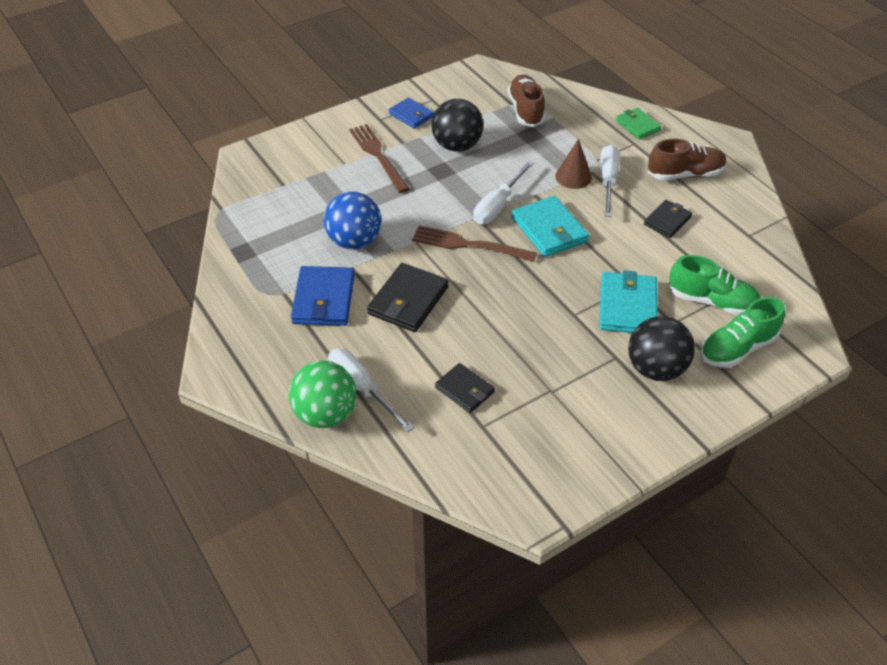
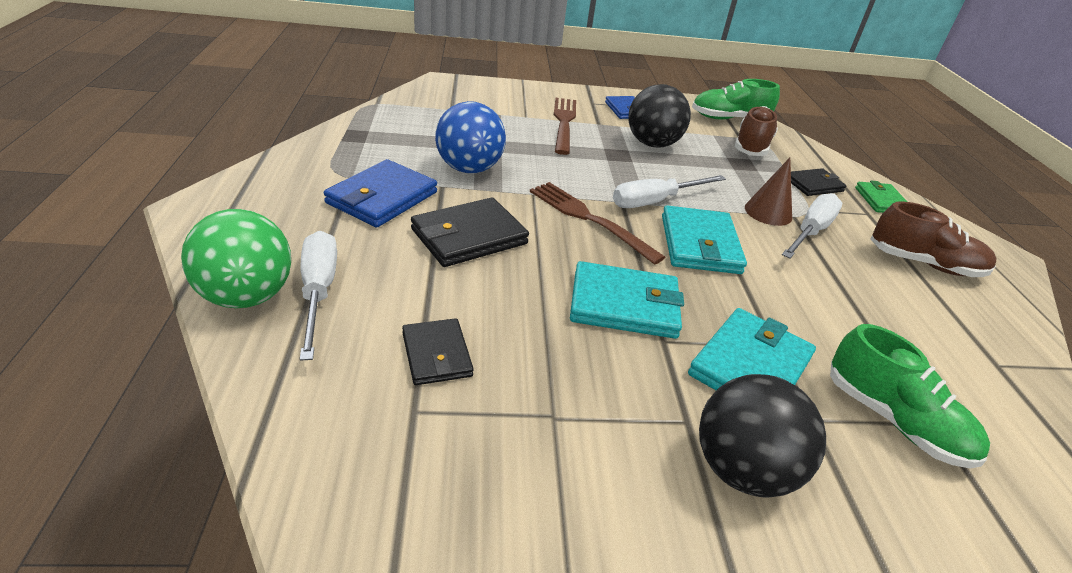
camera: 25 degrees right, 10 degrees down
(537, 302) = (624, 305): none -> turquoise wallet
(667, 221) = (871, 298): black wallet -> black wallet (814, 185)
(737, 348) = (910, 511): green shoe -> green shoe (729, 119)

